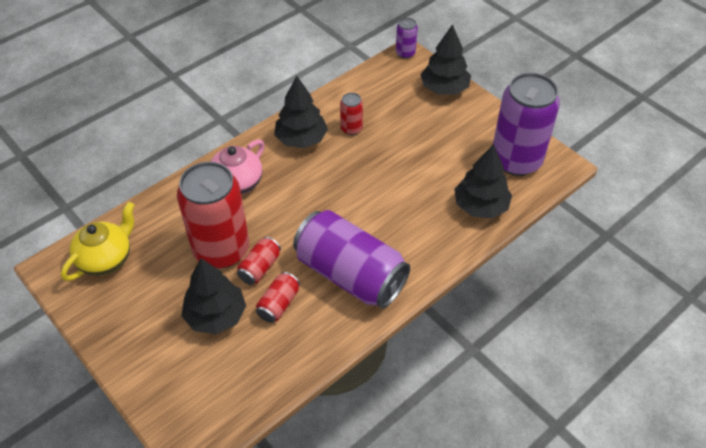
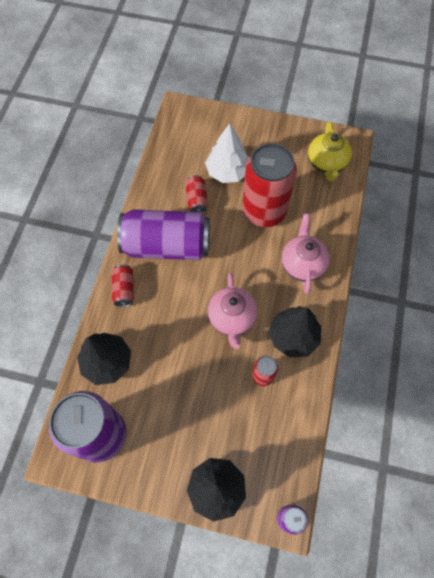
camera: 145 degrees right, 15 degrees up
(216, 315) = (227, 172): black tree -> white tree
(260, 268) = (229, 215): red can -> red can (124, 289)
(341, 178) = (232, 318): none -> pink teapot

